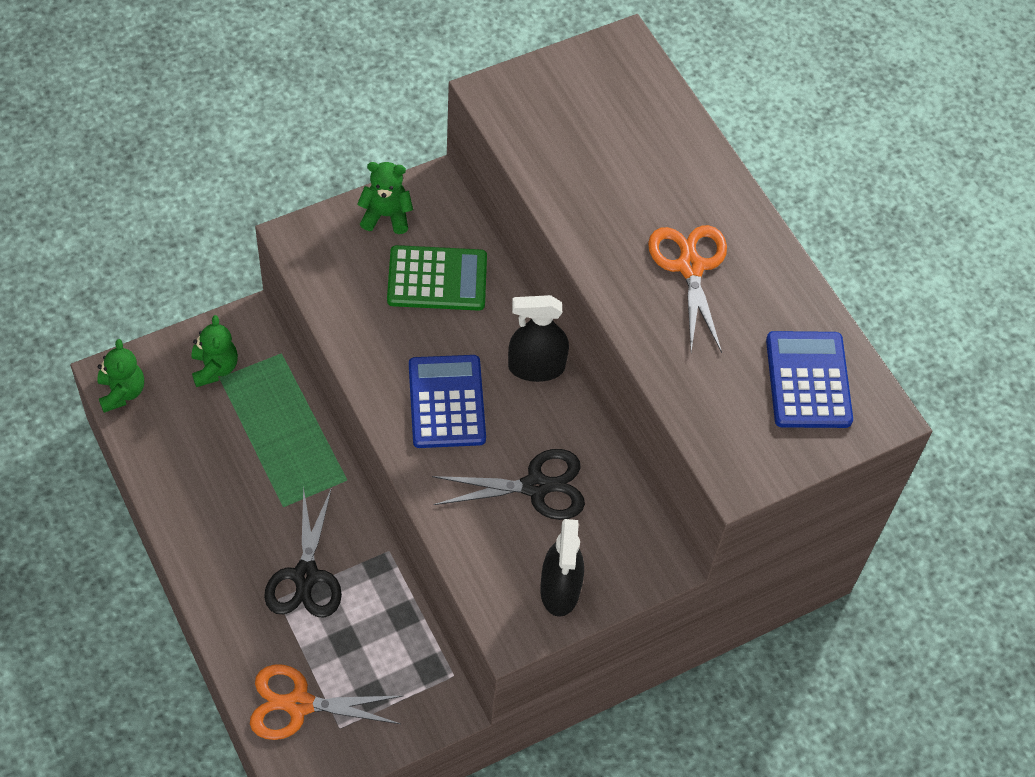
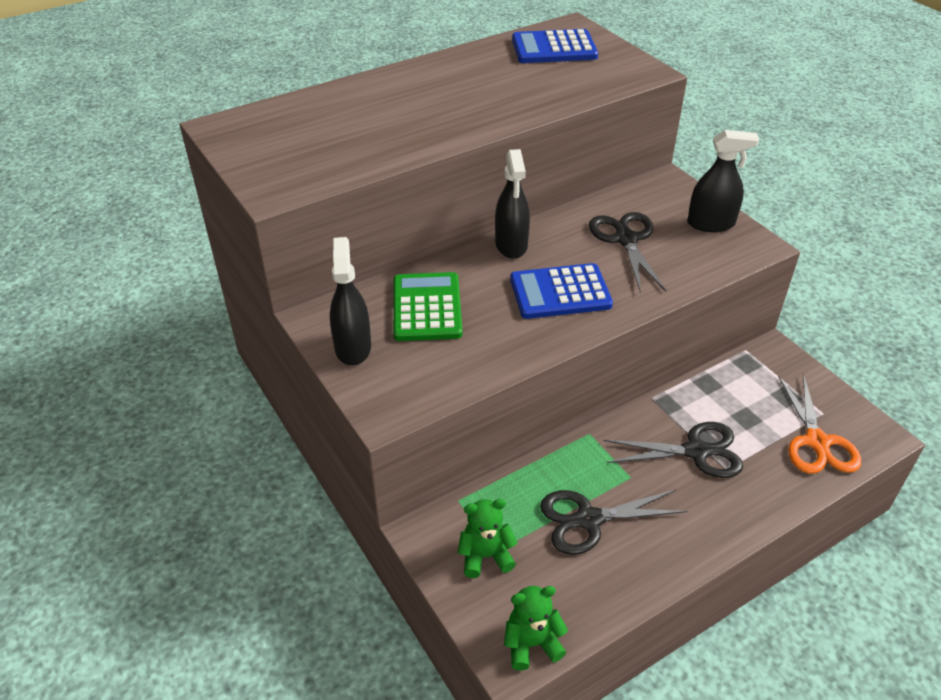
camera: 90 degrees left, 15 degrees down
(238, 458) = (588, 519): none -> black scissors
(386, 216) = (353, 348): green teddy bear -> black spray bottle
(690, 266) = (463, 92): orange scissors -> none

